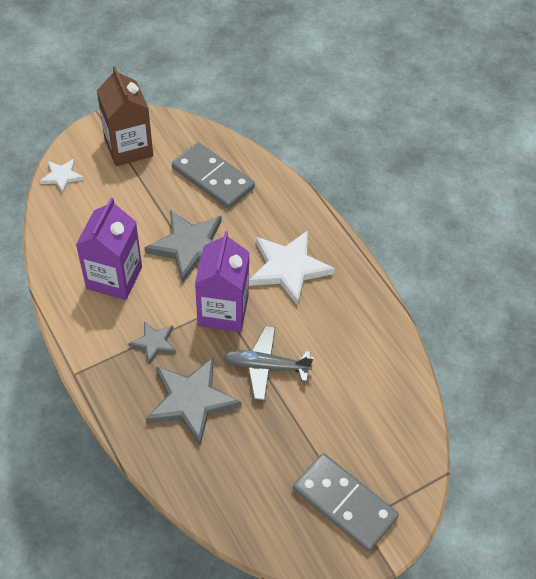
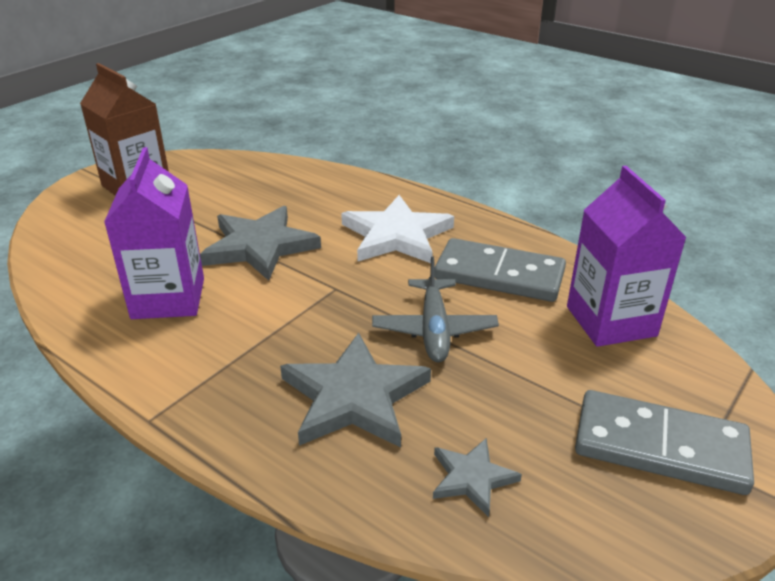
camera: 20 degrees left, 20 degrees down
(62, 176) = (54, 226): white star -> none
(154, 343) = (261, 348): grey star -> grey star (472, 478)
(213, 178) = (256, 187): grey domino -> grey domino (499, 275)
(223, 310) = (339, 291): purple carton -> purple carton (611, 321)
(266, 367) = (434, 330): grey plane -> grey plane turned 75 degrees counterclockwise

